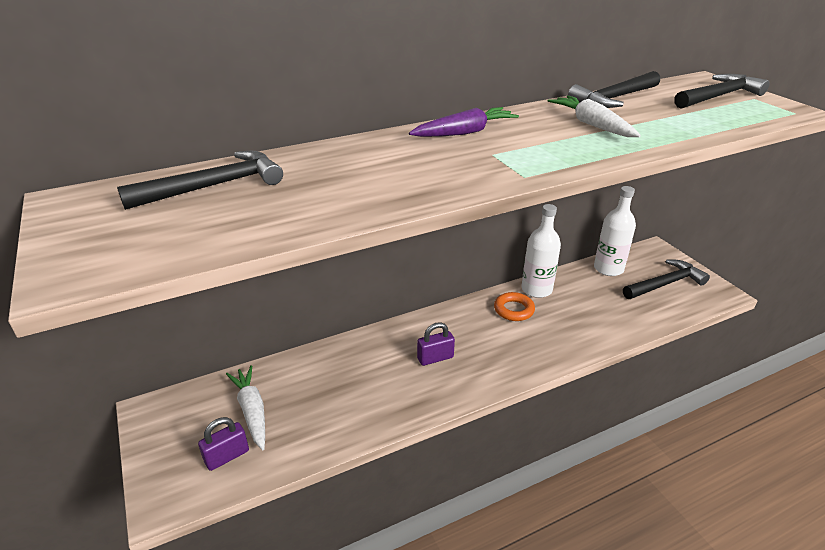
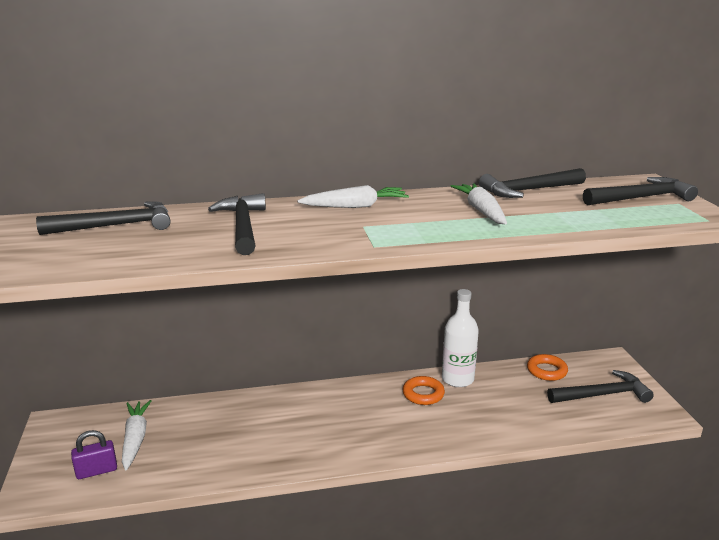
camera: 15 degrees right, 10 degrees down
(364, 169) = (242, 226): none -> black hammer
(435, 358) = (321, 424): purple padlock -> none
(465, 132) = (356, 206): purple carrot -> white carrot
(608, 269) = (546, 371): white bottle -> orange ring

